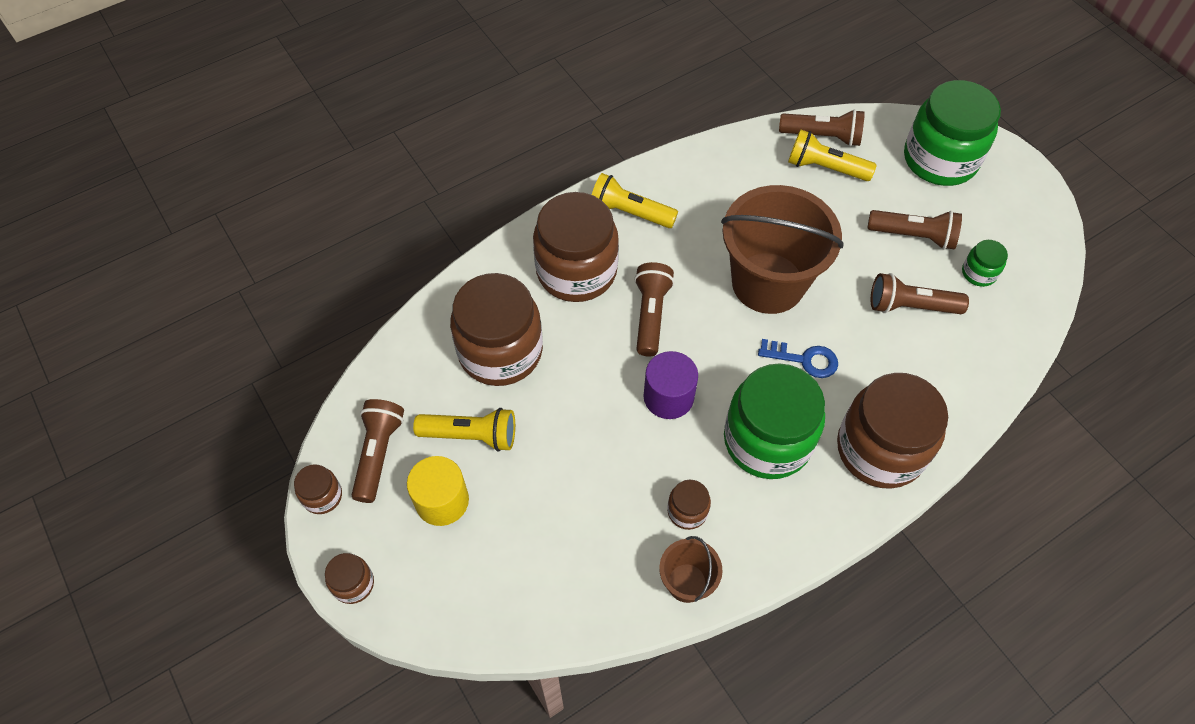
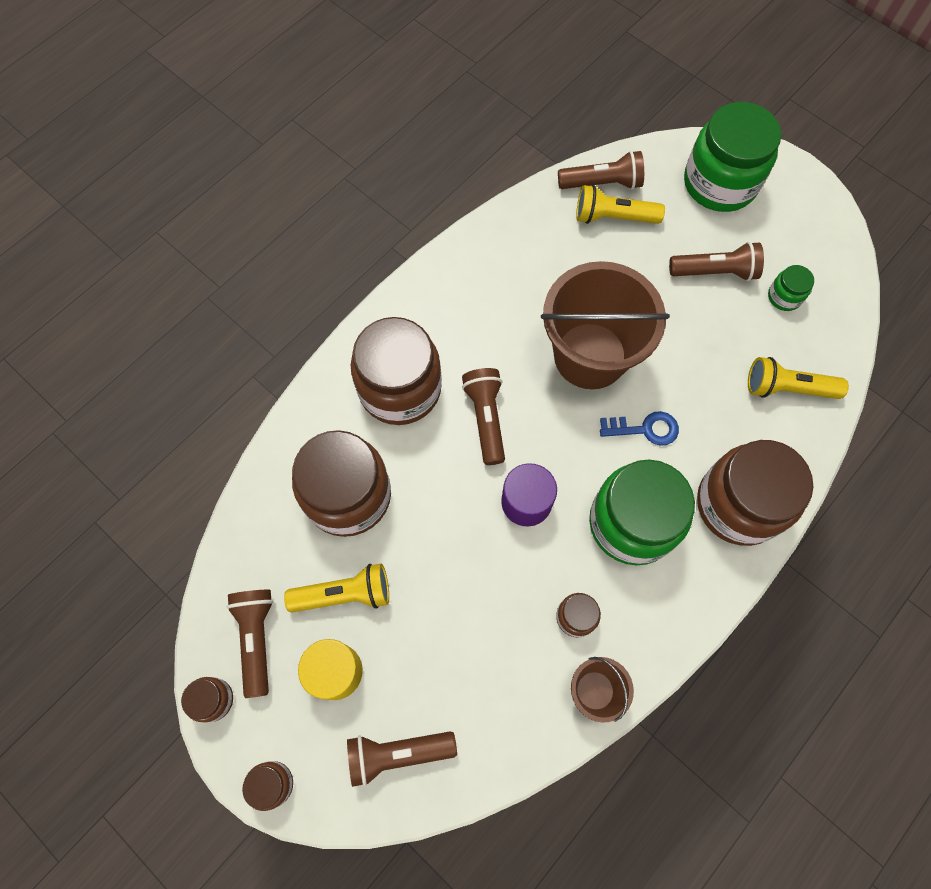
camera: 15 degrees left, 10 degrees up
(629, 212) = (435, 311): yellow flashlight -> yellow flashlight (787, 388)
(910, 306) = (730, 347): brown flashlight -> brown flashlight (397, 753)

